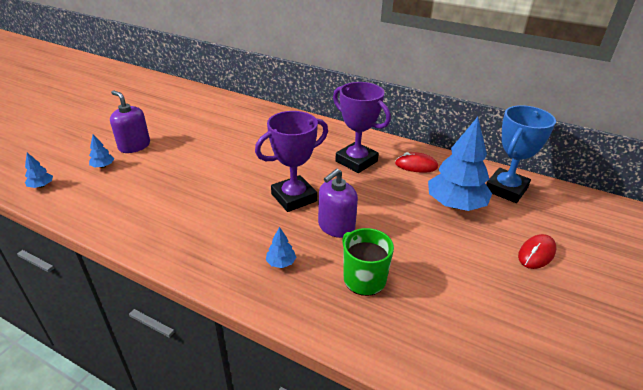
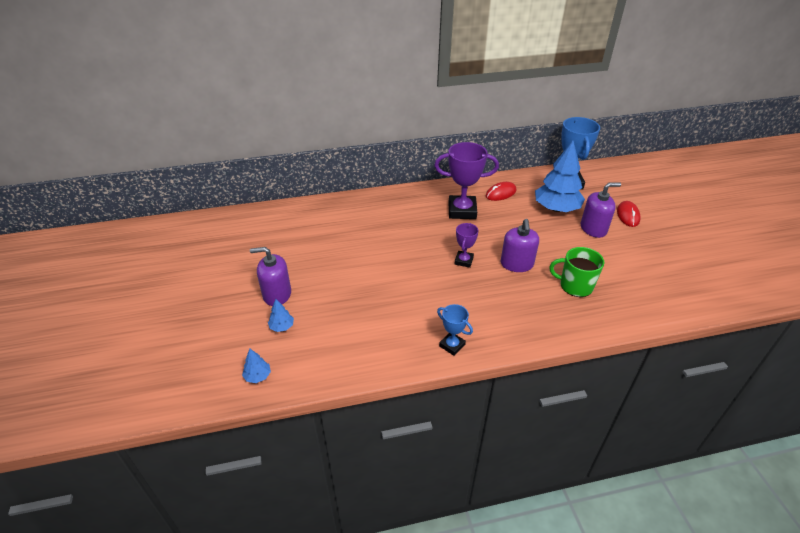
camera: 40 degrees left, 5 degrees up
(177, 251) = (452, 345): none -> blue trophy
(281, 263) = (522, 307): blue tree -> none
(294, 197) = (463, 261): purple trophy -> purple trophy, size x0.53
(470, 242) = (593, 229): none -> purple soap dispenser

